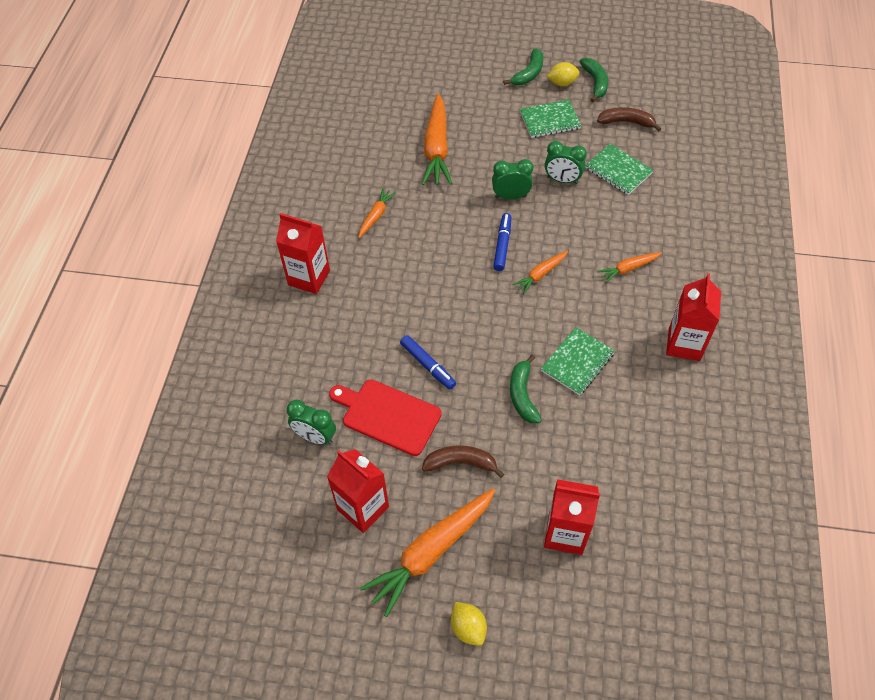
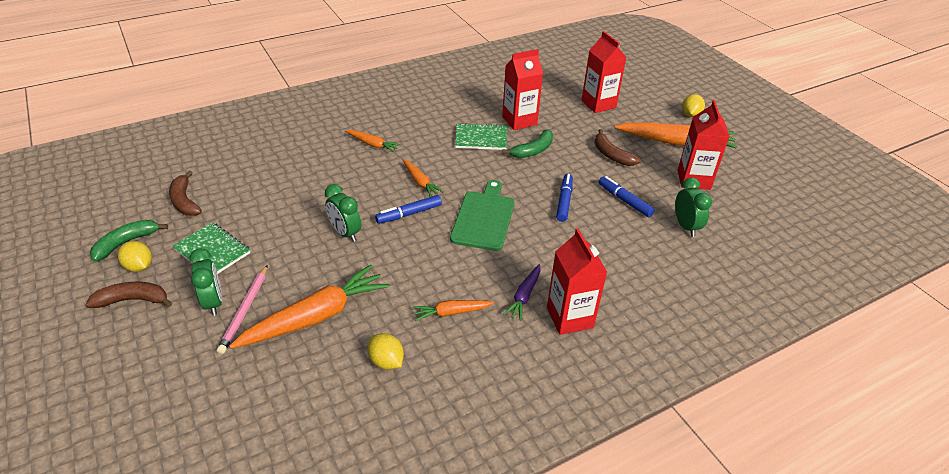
camera: 130 degrees left, 15 degrees down
(352, 265) = (524, 296): none -> purple carrot
(368, 165) = (386, 361): none -> yellow lemon
(388, 416) = (624, 200): red cutting board -> blue marker
(455, 291) = (484, 218): none -> green cutting board
(473, 118) = (245, 310): none -> pink pencil
(528, 74) = (133, 300): green banana -> brown banana
(540, 274) = (420, 182): orange carrot -> orange carrot turned 45 degrees clockwise
(562, 180) = (298, 211): green clock -> green clock (213, 302)
(618, 171) = (260, 184): green notebook -> none
(684, 344) = (418, 104): red carton -> red carton (519, 121)

